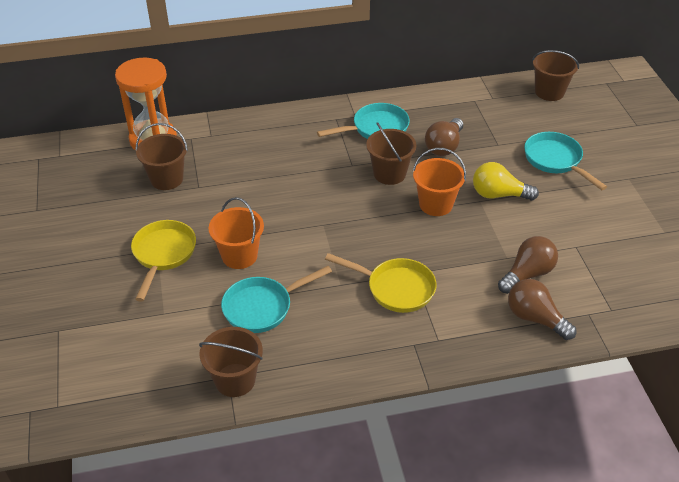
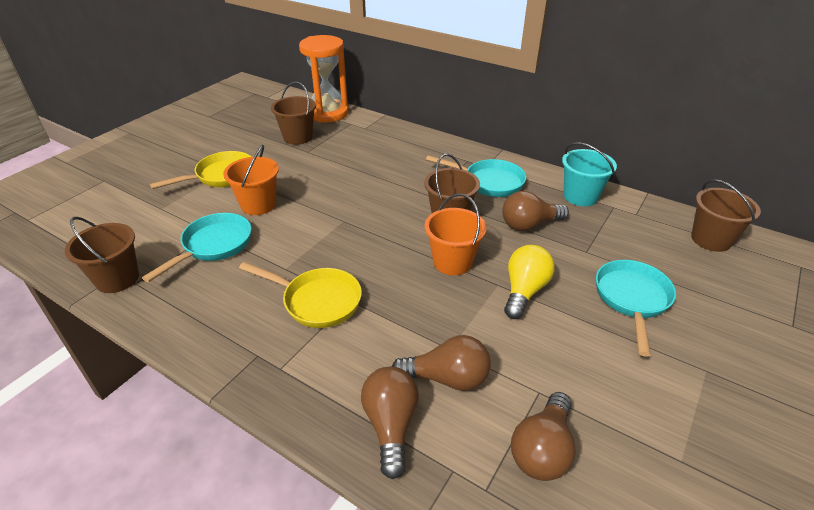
camera: 45 degrees right, 5 degrees down
(262, 307) = (213, 246): turquoise pan -> turquoise pan turned 105 degrees clockwise
(395, 288) = (317, 301): yellow pan -> yellow pan turned 45 degrees counterclockwise
(446, 104) = (580, 196): none -> turquoise bucket
(498, 194) = (524, 291): yellow light bulb -> yellow light bulb turned 60 degrees clockwise
(610, 273) = (542, 449): none -> brown light bulb

